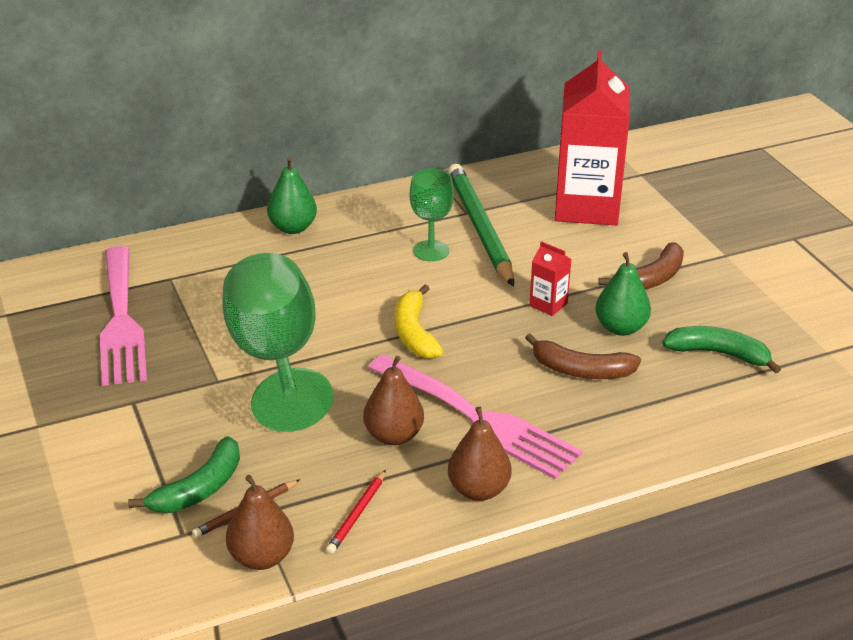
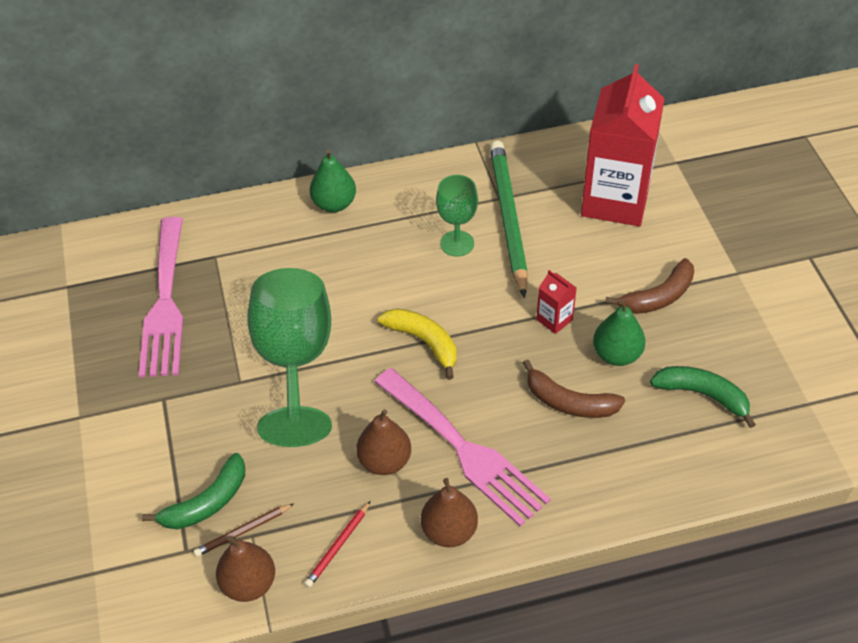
camera: 10 degrees right, 15 degrees up
(414, 333) = (424, 342): yellow banana -> yellow banana turned 135 degrees clockwise

